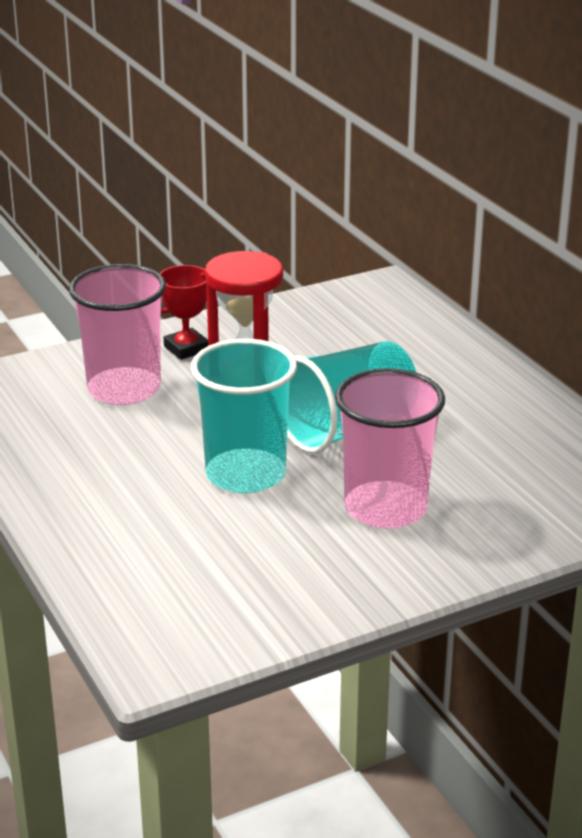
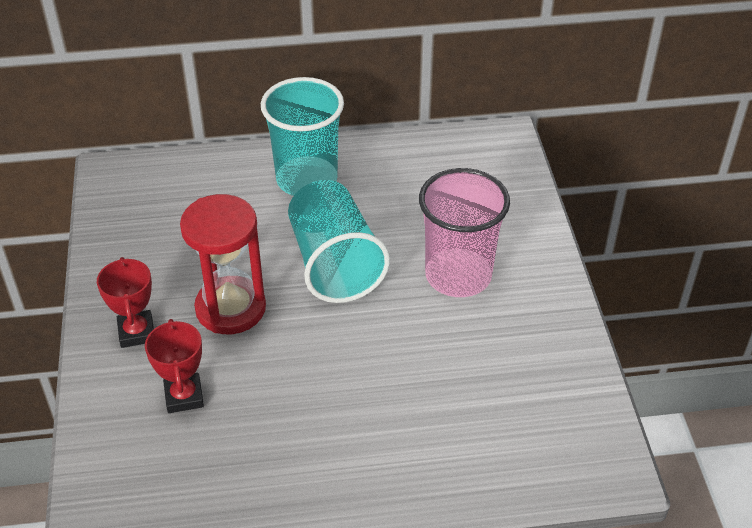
camera: 70 degrees left, 15 degrees up
(124, 389) = (184, 396): pink cup -> red trophy
(245, 474) = (372, 345): turquoise cup -> turquoise cup (306, 179)

